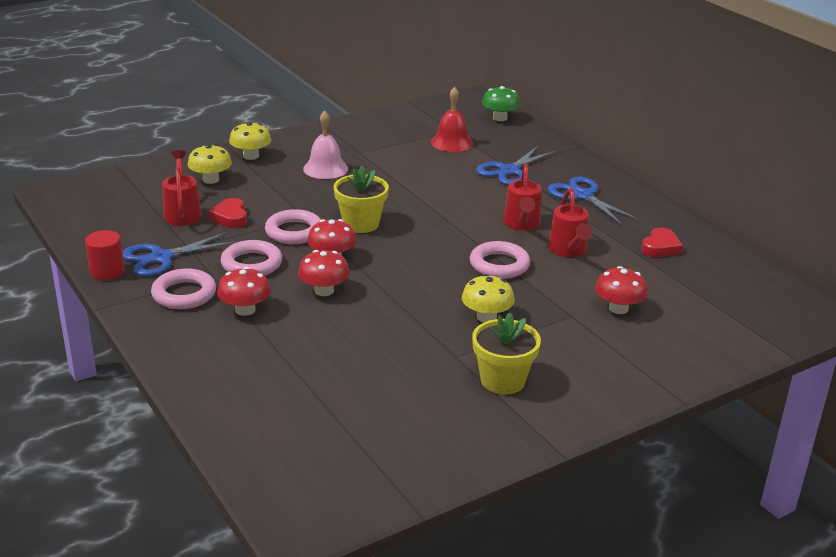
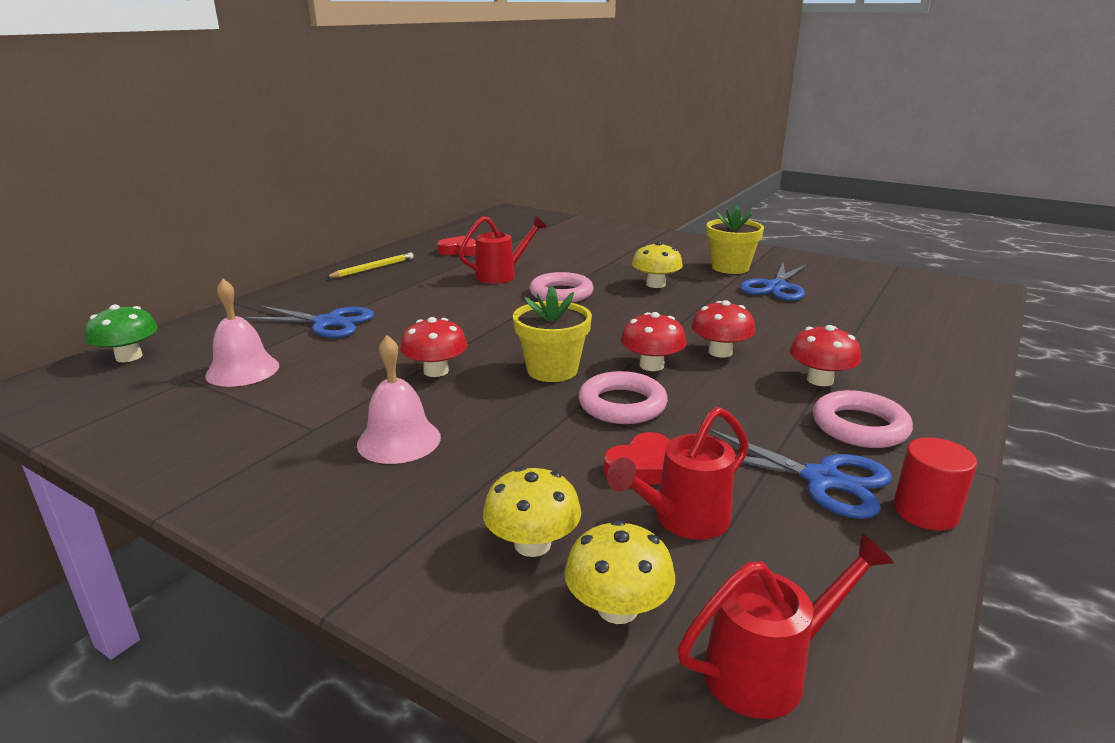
camera: 115 degrees left, 5 degrees down
(251, 156) = (391, 537): yellow mushroom -> yellow mushroom (617, 608)
(251, 264) = (733, 407): pink ring -> none
(451, 142) = (242, 370): red bell -> pink bell
(522, 224) = (465, 298): red watering can -> red watering can (767, 670)
(582, 196) = (373, 285): blue scissors -> blue scissors (776, 287)
(618, 308) = (578, 252): red mushroom -> red mushroom (436, 371)
(627, 201) = (373, 268): none -> yellow pencil

